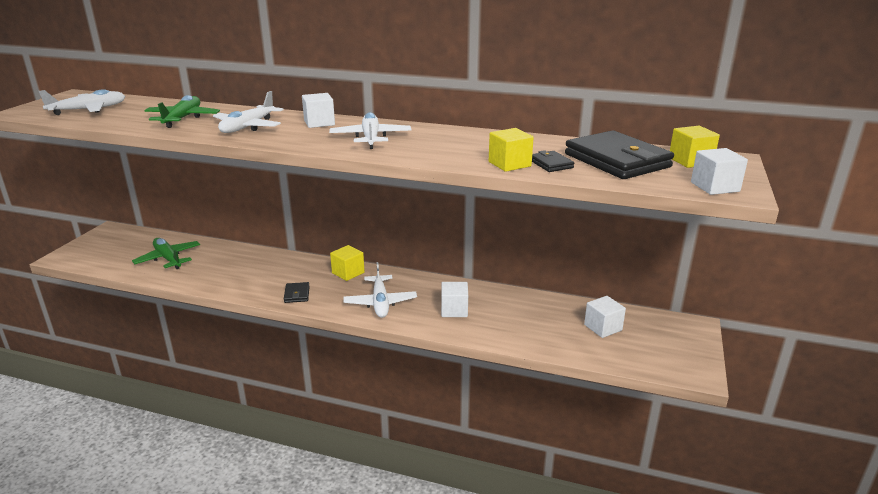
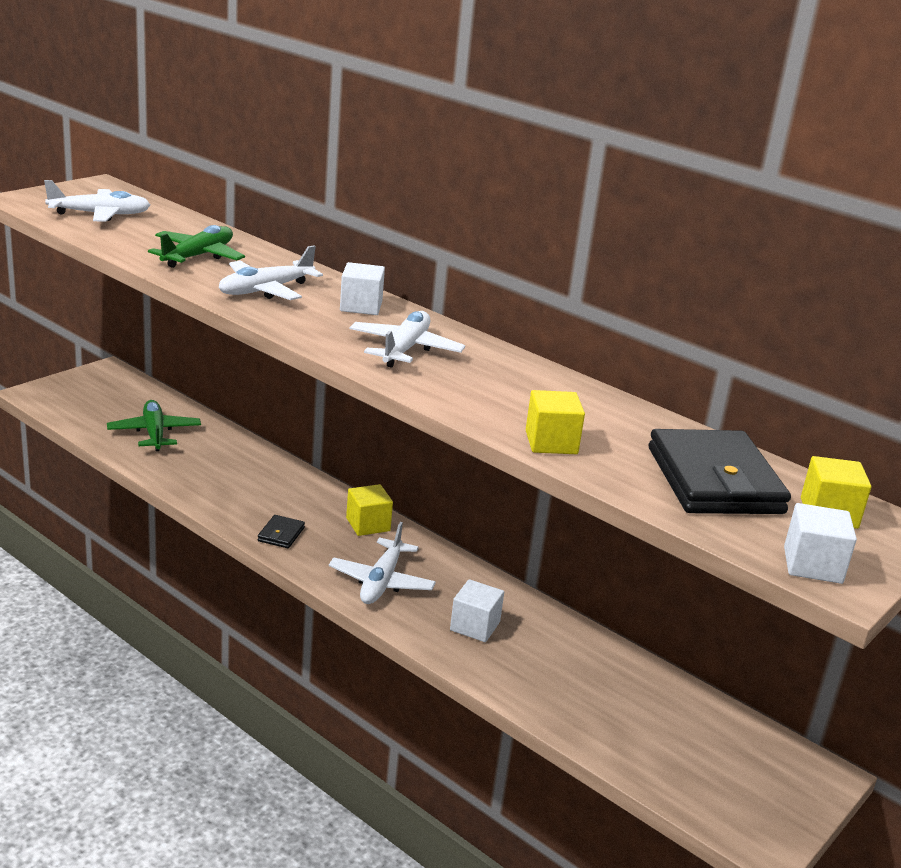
camera: 20 degrees right, 0 degrees up
(551, 164) = (610, 459): black wallet -> none
(603, 327) = (673, 726): white cube -> none

